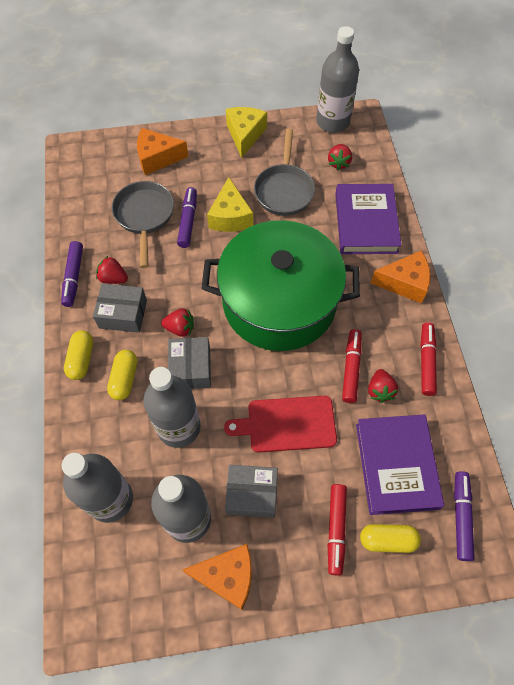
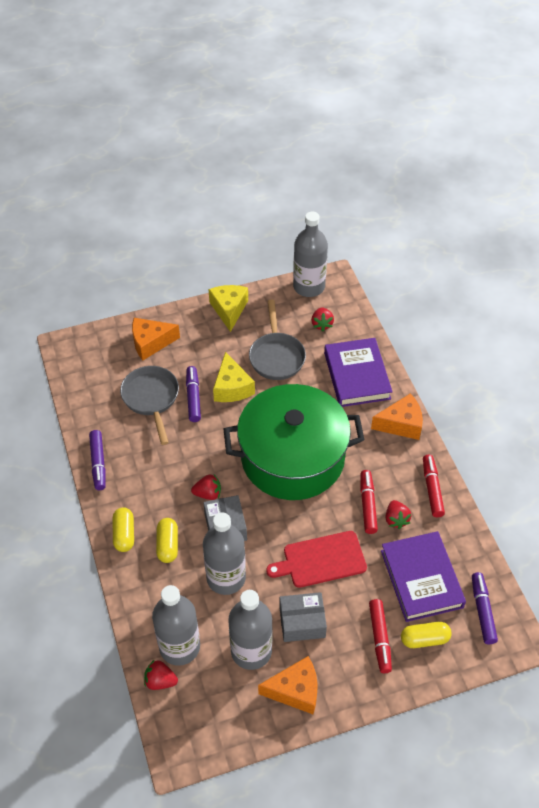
camera: 10 degrees left, 10 degrees down
(113, 278) = (136, 459): red strawberry -> red strawberry (160, 681)
(123, 314) = (152, 489): grey box -> none

